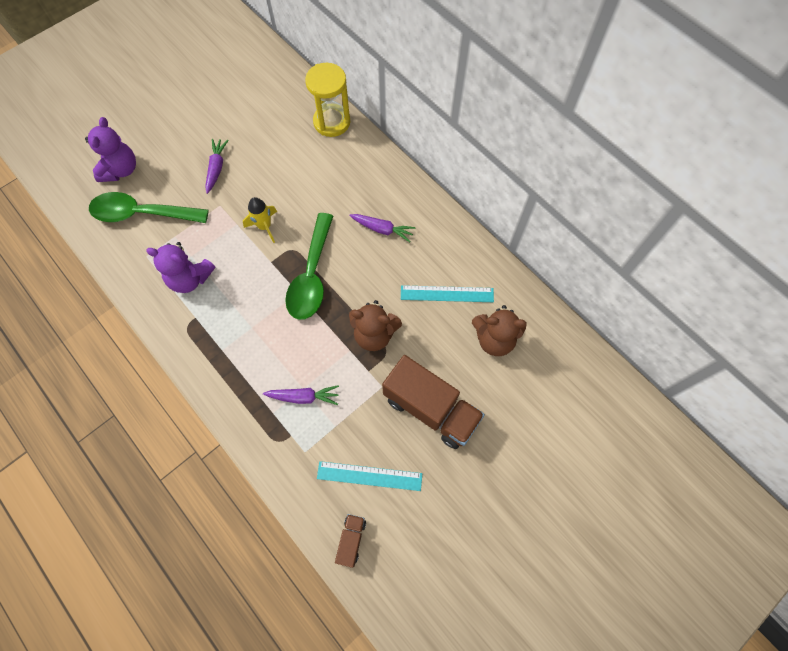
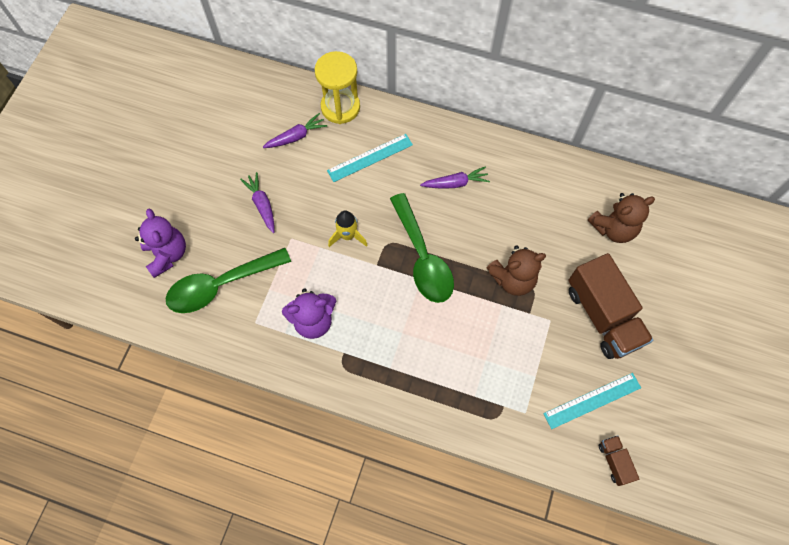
camera: 30 degrees left, 0 degrees up
(303, 397) = (491, 367): purple carrot -> purple carrot (296, 136)
(430, 409) = (602, 316): brown truck -> brown truck turned 60 degrees clockwise
(447, 294) = (549, 211): turquoise ruler -> turquoise ruler (370, 157)

